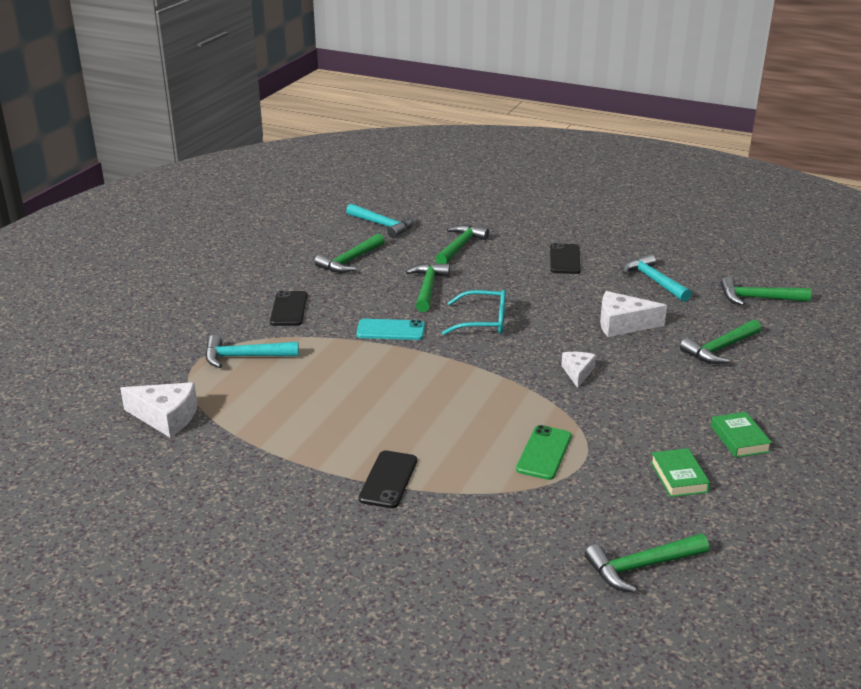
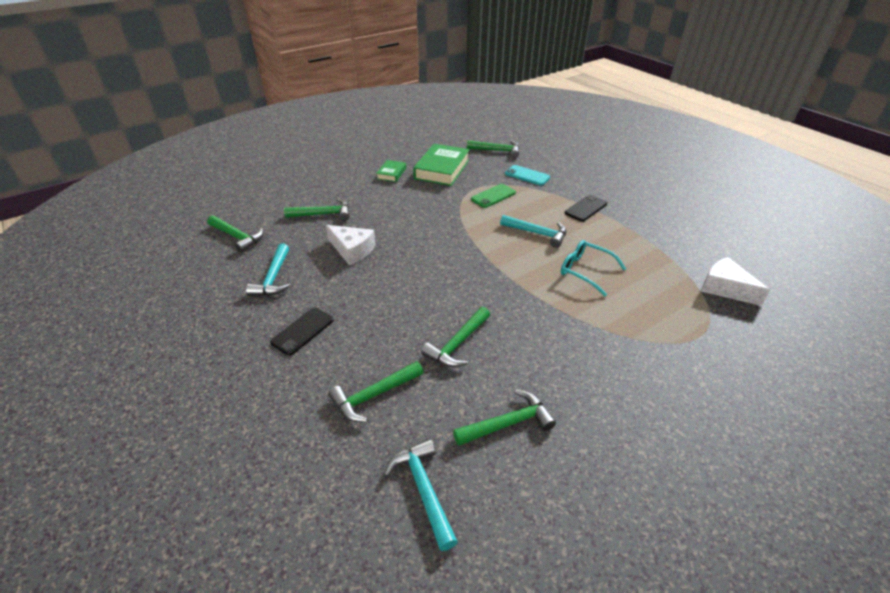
camera: 150 degrees left, 10 degrees up
(245, 357) = (658, 323): turquoise hammer -> turquoise hammer (537, 233)
(289, 309) = (604, 368): black phone -> none
(390, 330) = (523, 307): turquoise phone -> turquoise phone (527, 175)
(483, 321) = (445, 288): turquoise glasses -> turquoise glasses (585, 271)
(577, 373) = (425, 228): white cheese -> none
(678, 477) = (442, 169): green book -> green book, size x1.93

